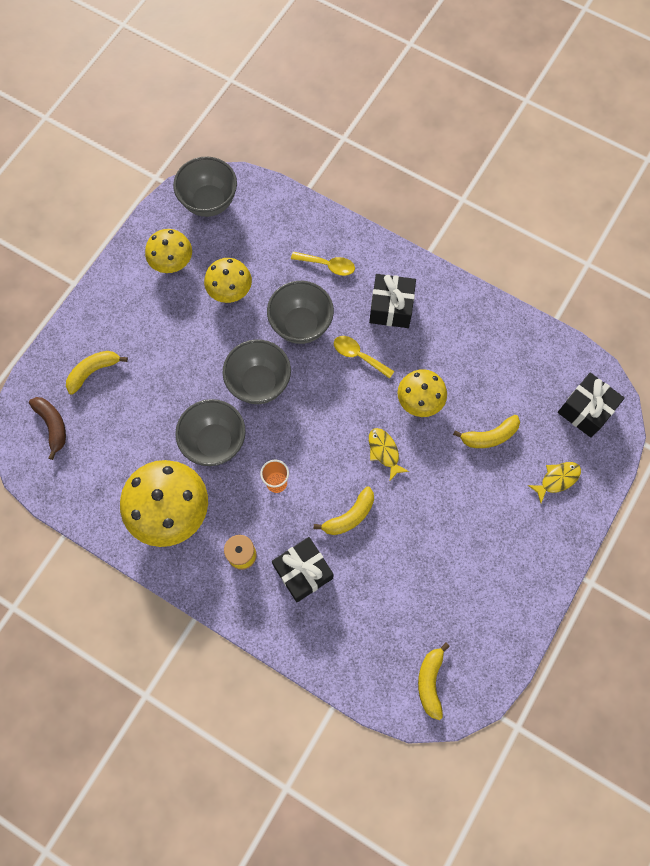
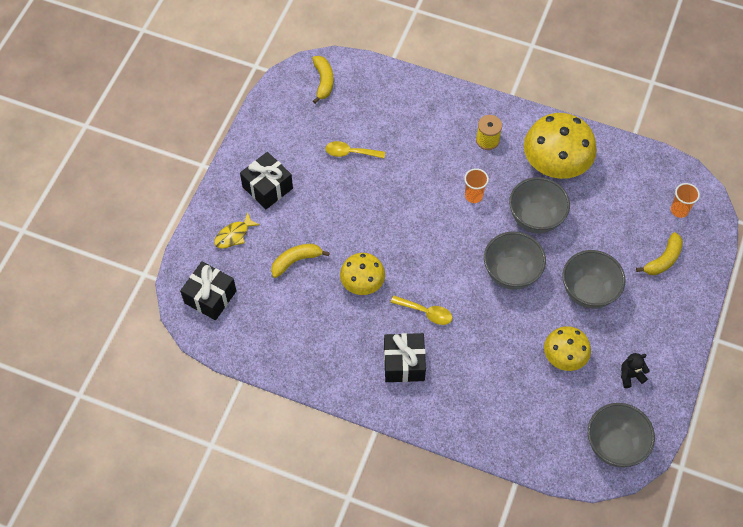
camera: 170 degrees right, 10 degrees down
(52, 425) = (679, 210): brown banana -> orange cup
(171, 261) = (630, 375): yellow mushroom -> black teddy bear
(301, 325) = (486, 332): grey bowl -> grey bowl (588, 292)
(303, 572) = (435, 136): black gift -> black gift (267, 187)
(327, 265) = (475, 396): yellow spoon -> yellow spoon (350, 152)
(349, 516) = (406, 180): yellow banana -> none
(384, 452) = (387, 234): yellow fish -> none

